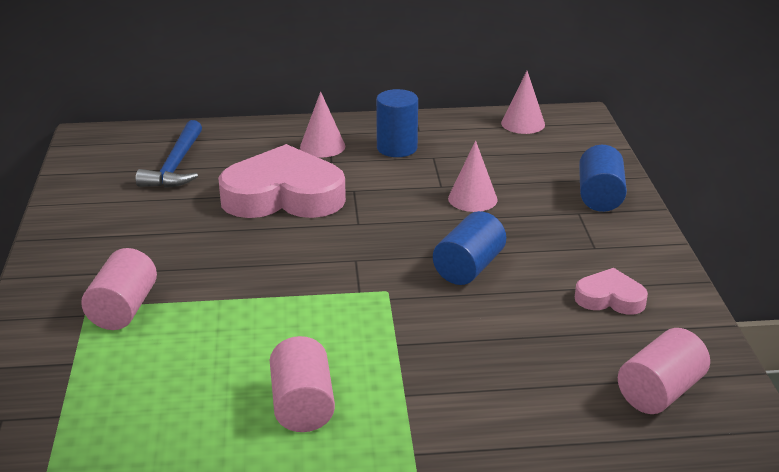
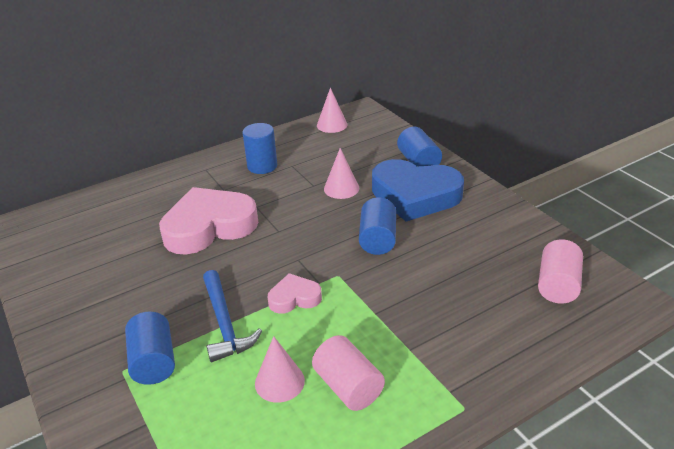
camera: 25 degrees left, 5 degrees up
(123, 309) = (153, 361): pink cylinder -> blue cylinder
(175, 166) = (107, 228): blue hammer -> blue hammer (225, 324)
(322, 146) = (208, 180): pink cone -> pink cone (279, 382)
(560, 233) = (415, 195): none -> blue heart
(610, 298) = (479, 231): pink heart -> pink heart (294, 298)

